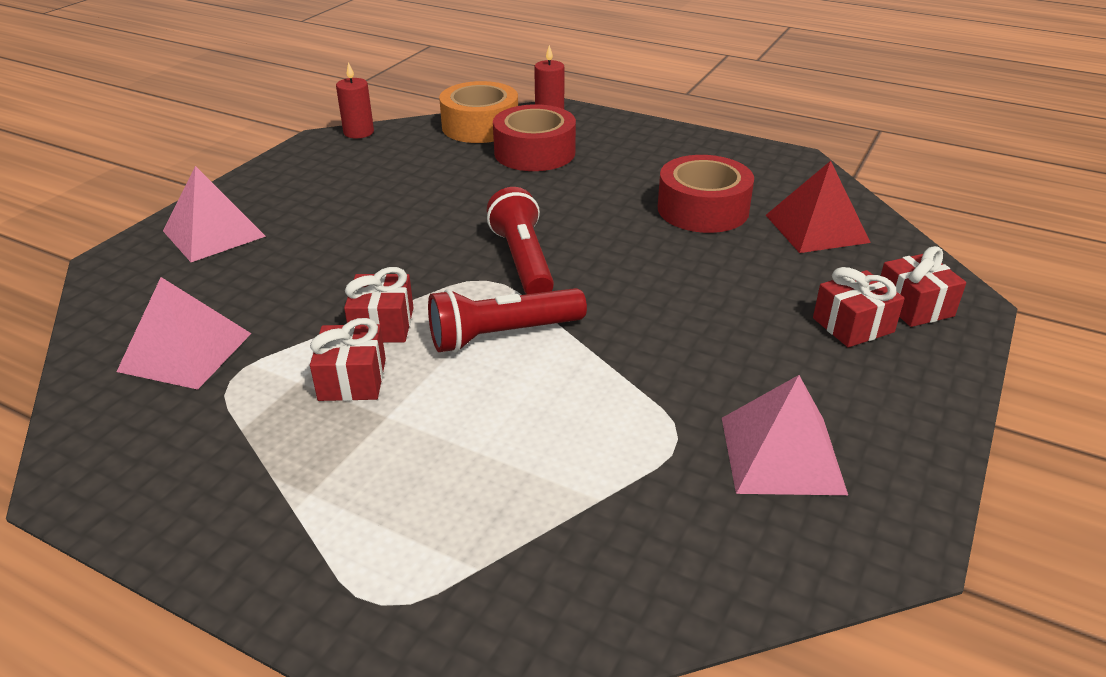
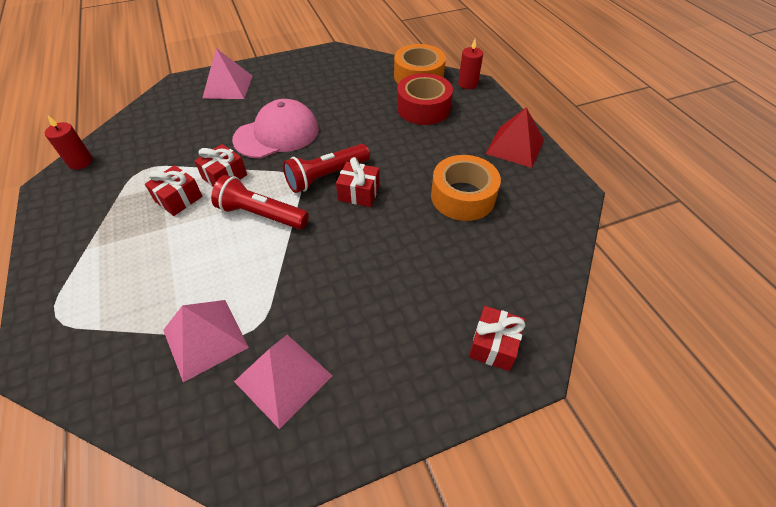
camera: 40 degrees right, 15 degrees up
(186, 352) = (146, 145): pink pyramid -> pink pyramid (205, 338)
(358, 132) = (356, 54): red candle -> red candle (80, 162)
(384, 251) = (277, 134): none -> pink cap
(523, 261) = (326, 176): red flashlight -> red flashlight turned 150 degrees counterclockwise
(703, 209) = (463, 196): red tape -> orange tape
(816, 228) = (513, 250): red pyramid -> red pyramid (515, 146)
(853, 325) = (436, 331): red gift -> red gift (359, 193)

